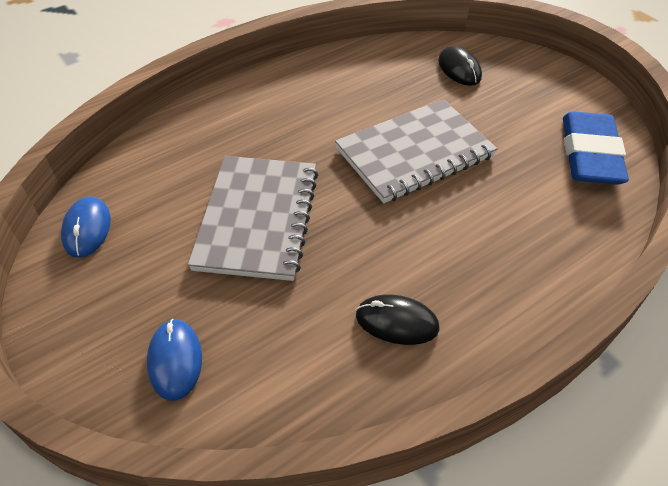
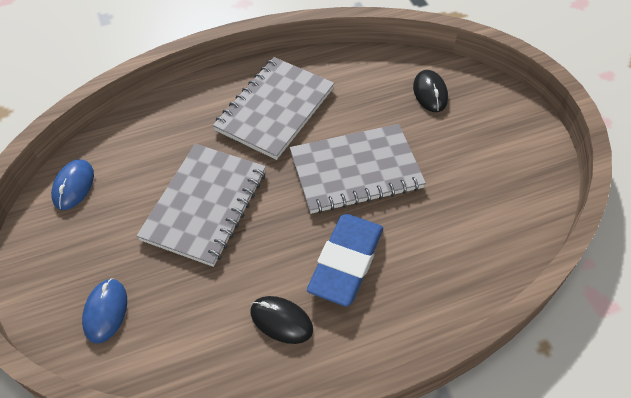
camera: 15 degrees right, 5 degrees up
(301, 110) = (275, 109): none -> grey notebook
(589, 155) = (511, 204): blue eraser -> blue eraser (346, 262)

